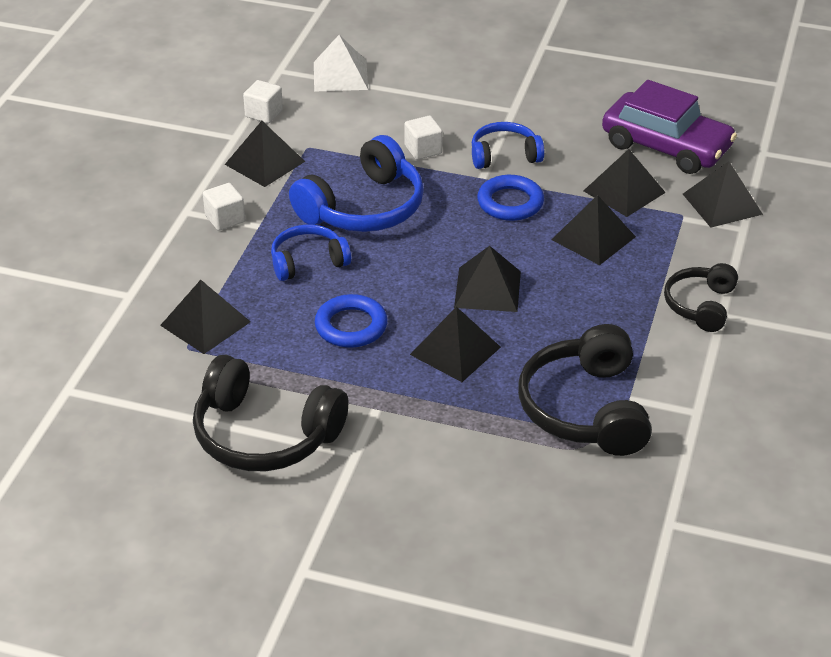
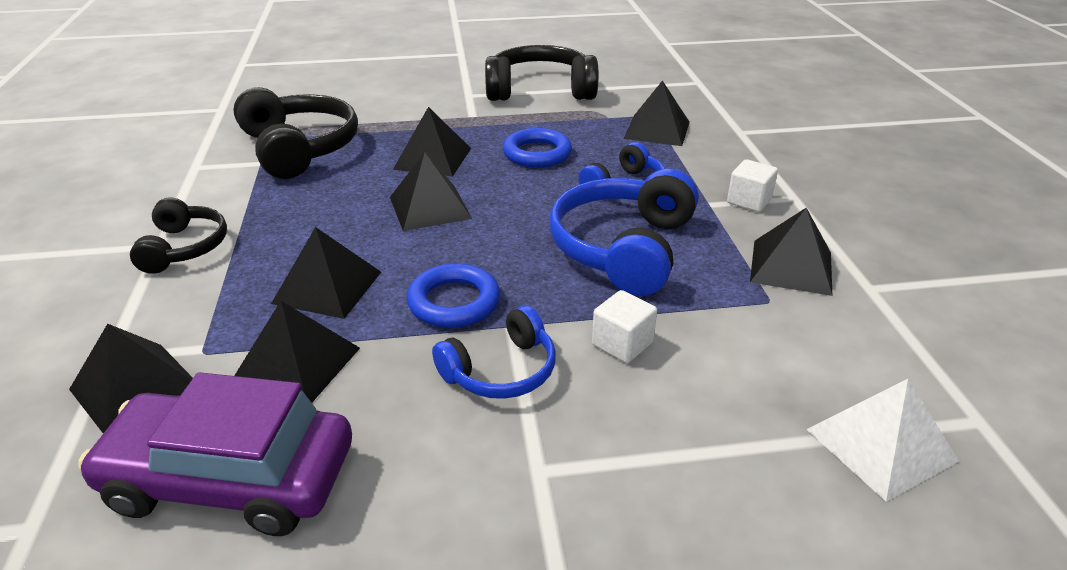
camera: 155 degrees right, 5 degrees down
(264, 113) = (886, 332): white cube -> none

